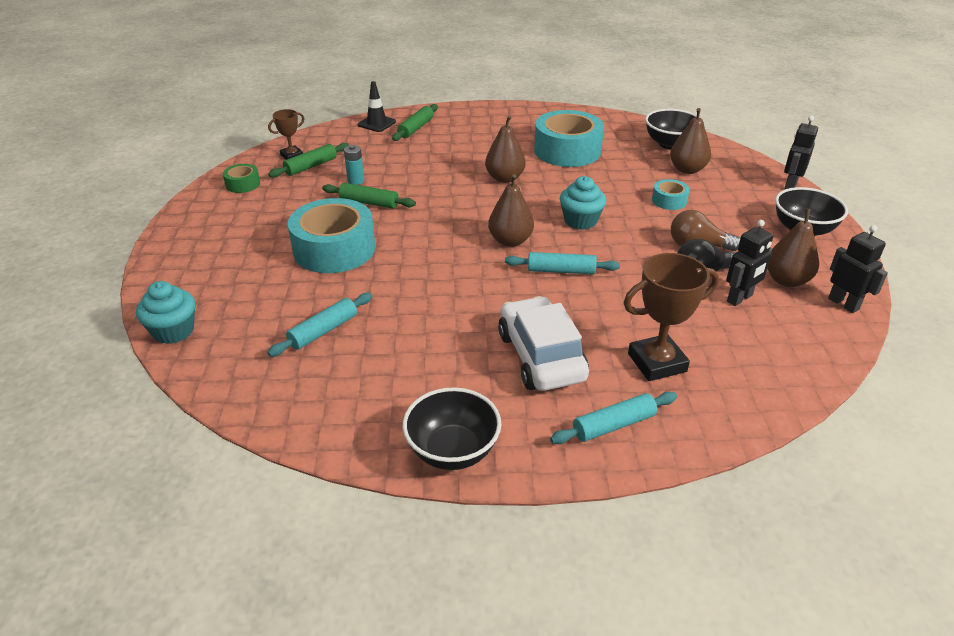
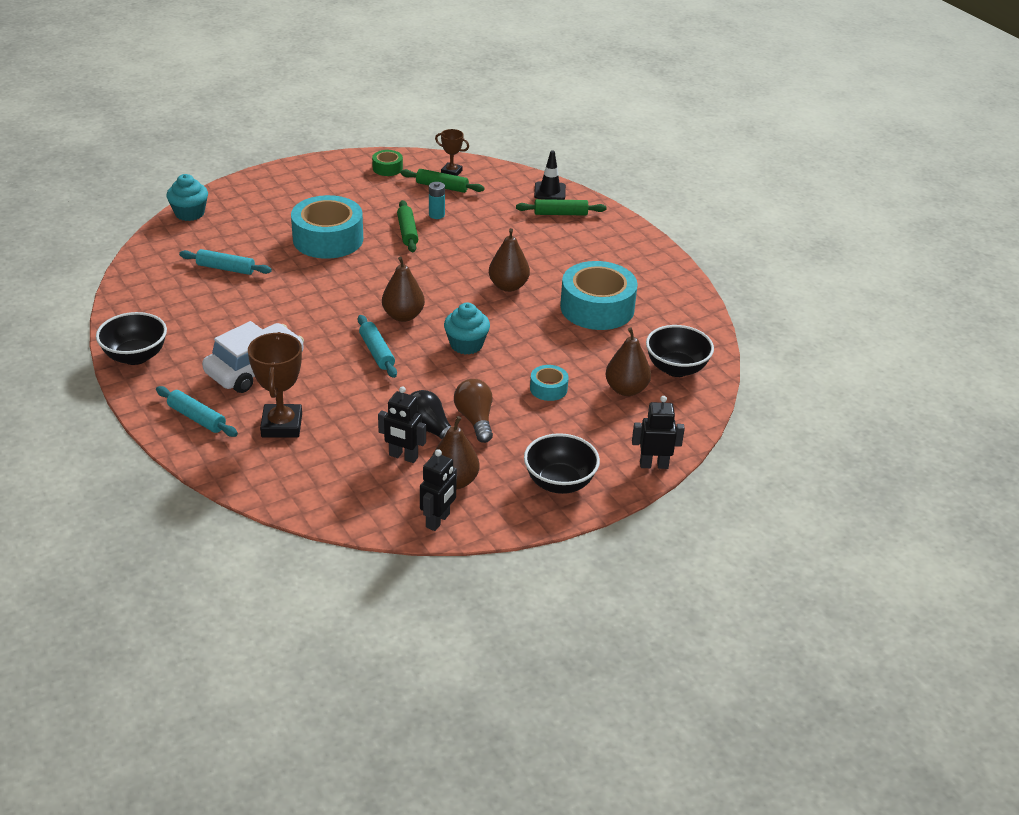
camera: 60 degrees right, 0 degrees up
(657, 362) = (281, 425): brown trophy -> brown trophy turned 45 degrees clockwise

